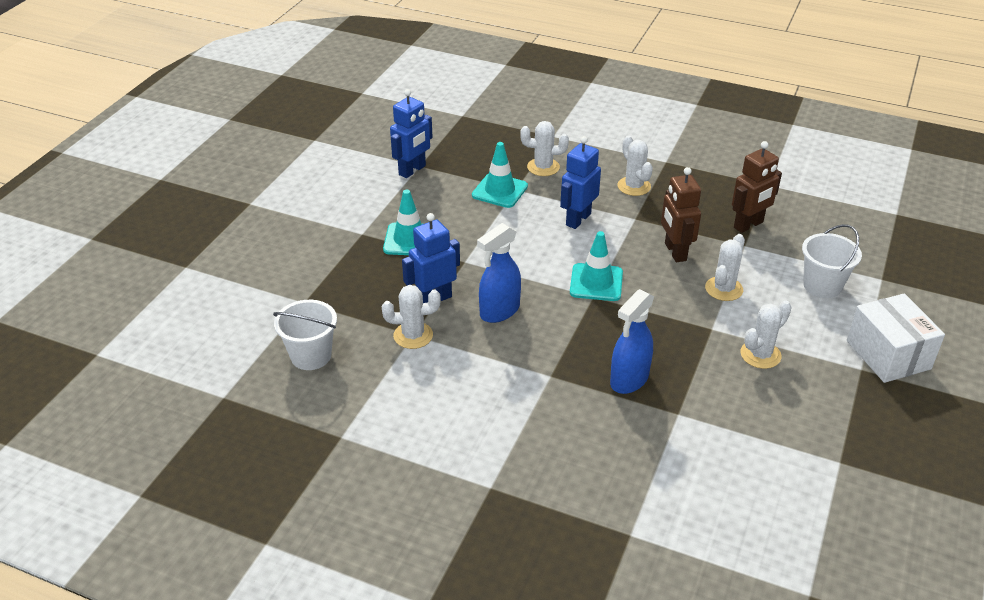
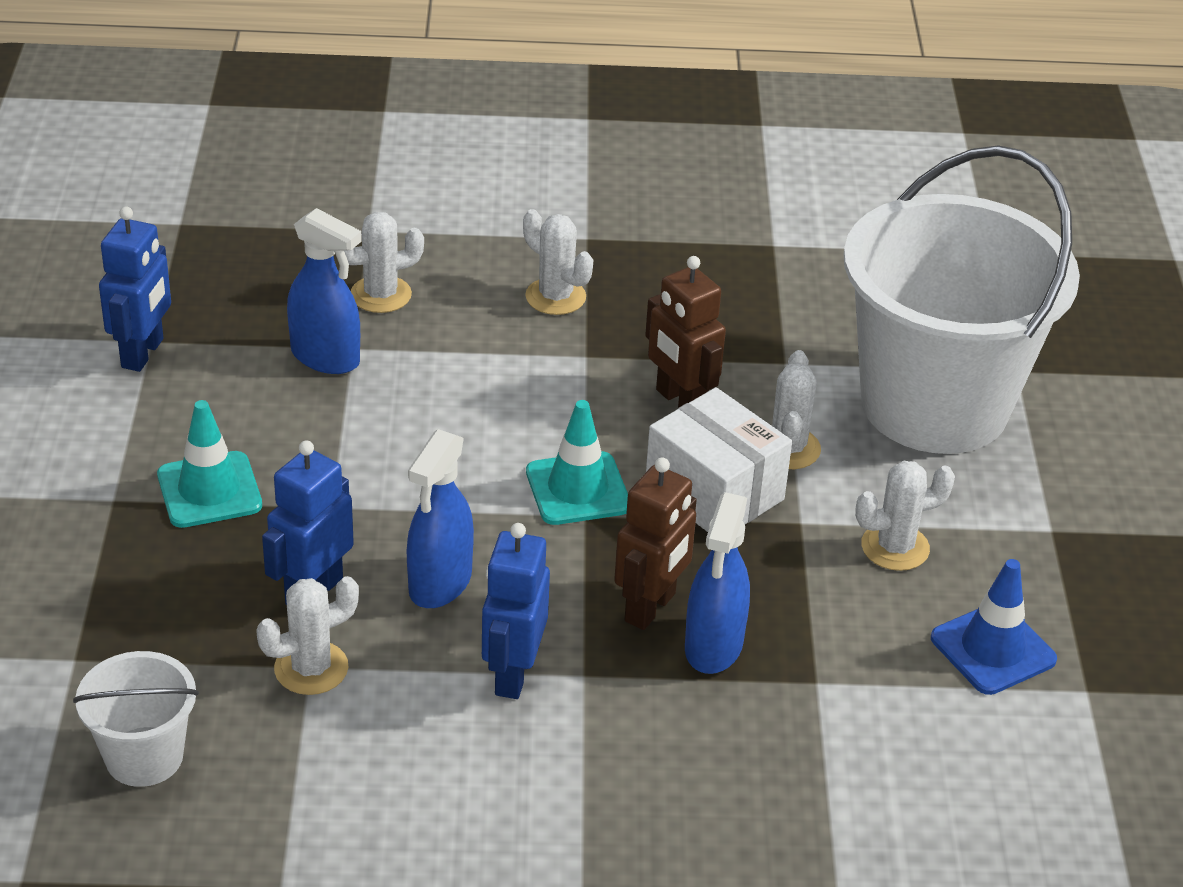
camera: 25 degrees left, 0 degrees up
(499, 191) = (326, 357): turquoise traffic cone -> blue spray bottle
(578, 219) = (490, 380): blue robot -> blue robot (512, 674)
(748, 225) = (775, 325): brown robot -> brown robot (651, 608)
(760, 355) = (895, 547): white cactus -> white cactus turned 45 degrees clockwise
(792, 424) = (993, 649): none -> blue traffic cone
(822, 286) = (934, 404): white bucket -> white bucket, size x2.33
(888, 355) = (1079, 496): white box -> white box (714, 492)

